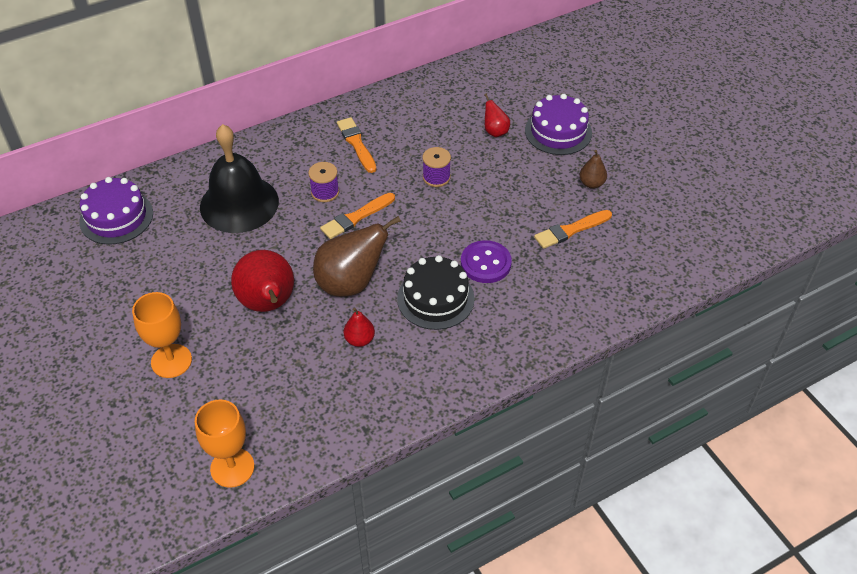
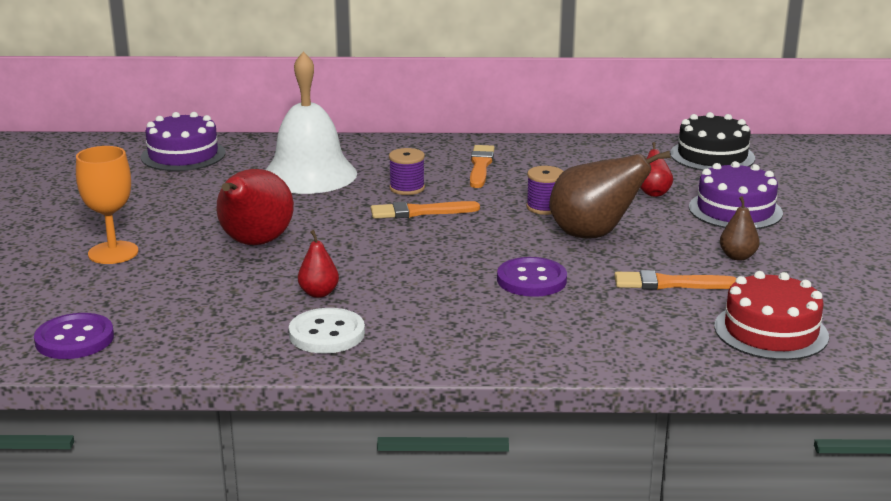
camera: 30 degrees right, 25 degrees down
(232, 467) = (74, 339): orange goblet -> purple button
(239, 204) = (309, 174): black bell -> white bell
(351, 283) = (358, 253): brown pear -> brown pear (593, 235)
(399, 380) = (327, 334): none -> white button
(435, 298) = (441, 288): black cake -> black cake (712, 156)
(657, 253) = (771, 331): none -> red cake

